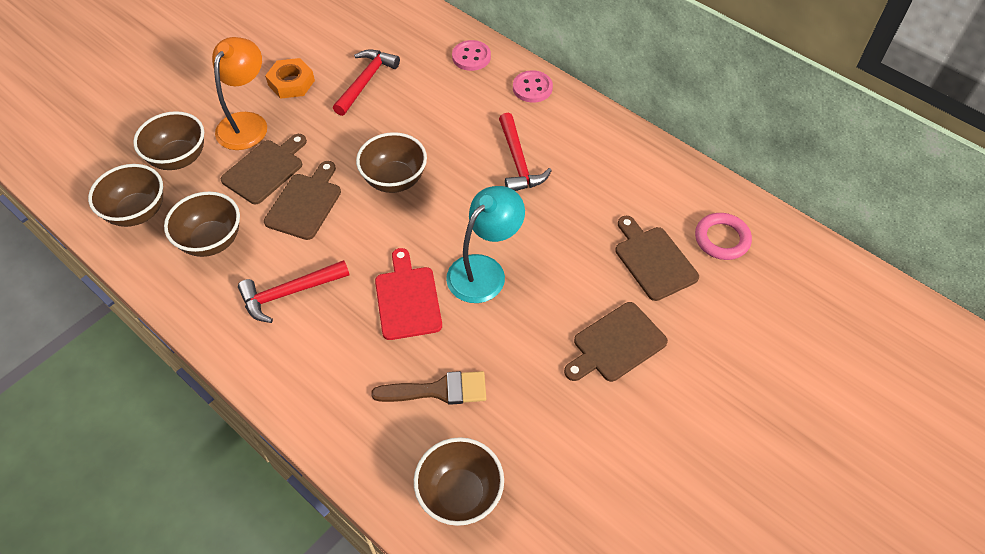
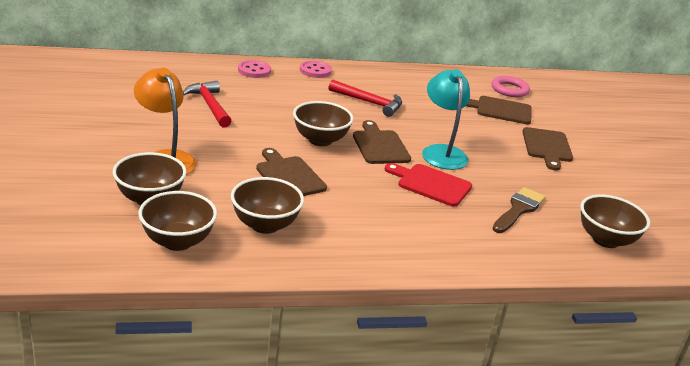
camera: 55 degrees left, 25 degrees down
(265, 169) = (228, 174): brown cutting board -> brown cutting board (380, 146)
(289, 293) = (365, 219): red hammer -> none
(291, 83) = (157, 126): orange nut -> none

